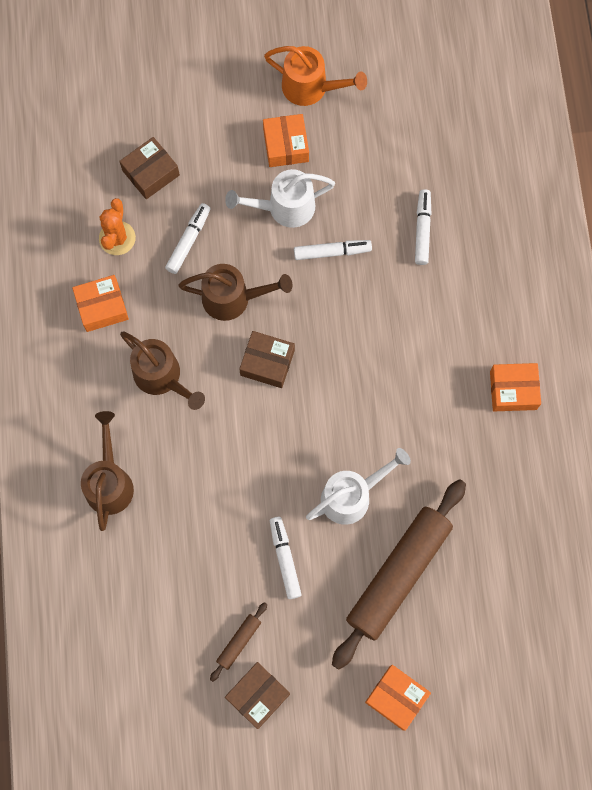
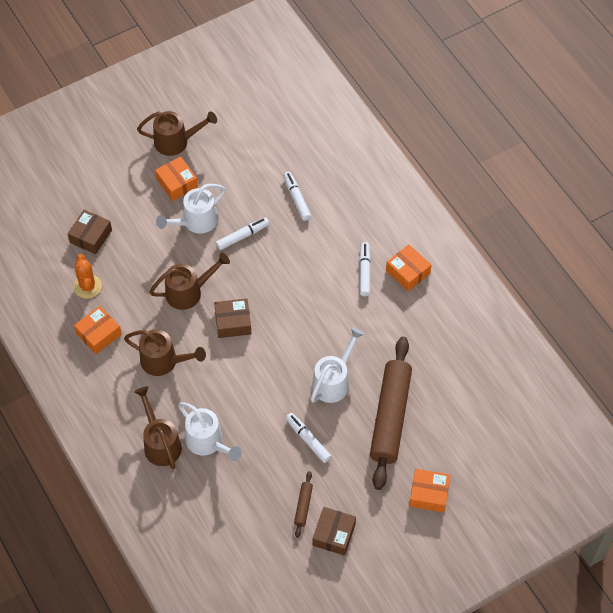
camera: 25 degrees left, 15 degrees down
(165, 507) = (208, 443): none -> white watering can
(189, 241) = (139, 268): white marker -> white marker (364, 271)
(311, 88) = (177, 141): orange watering can -> brown watering can
(513, 390) = (408, 272): orange box -> orange box turned 75 degrees clockwise

